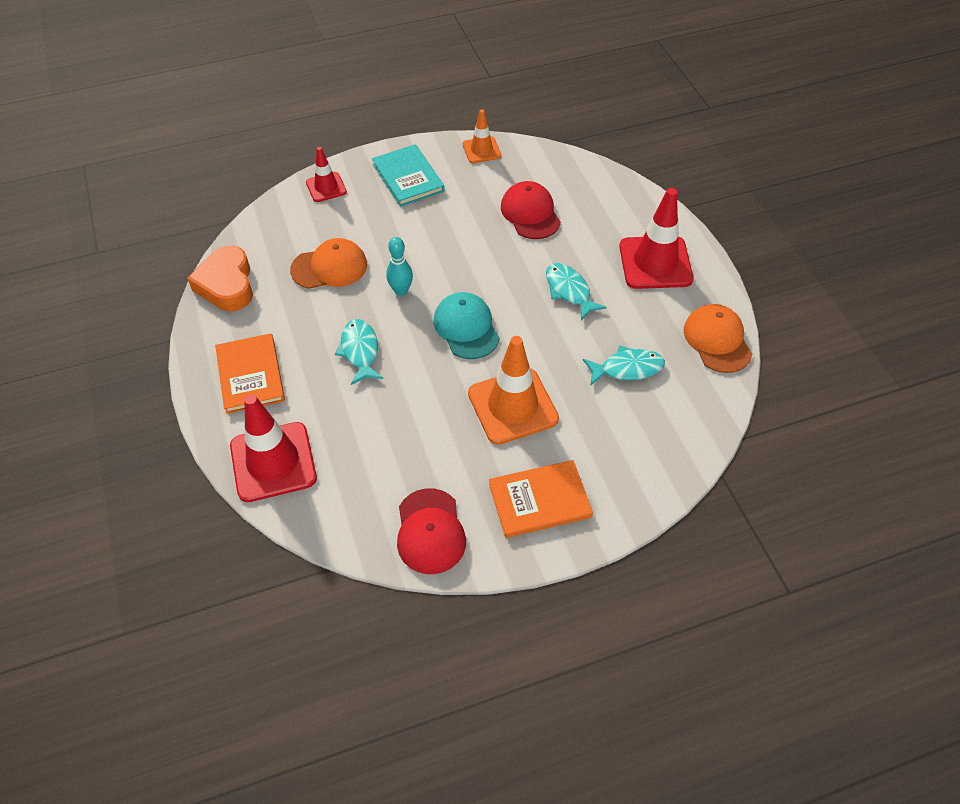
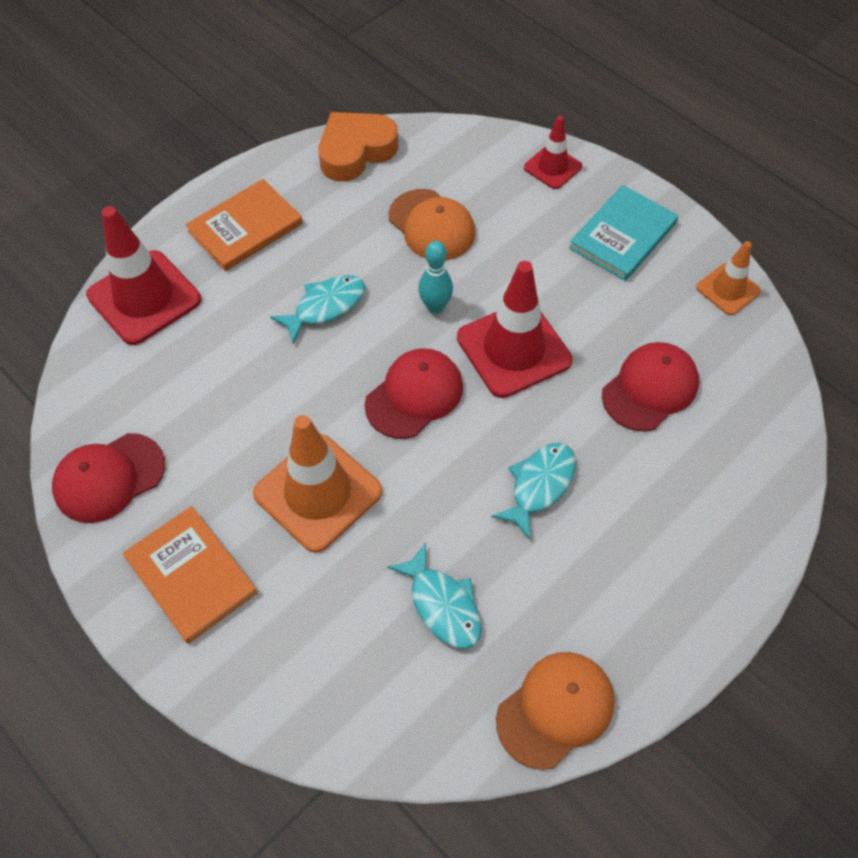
camera: 65 degrees right, 5 degrees up
(466, 328) = (414, 395): turquoise cap -> red cap
(655, 263) = (656, 576): red traffic cone -> red traffic cone (513, 349)

